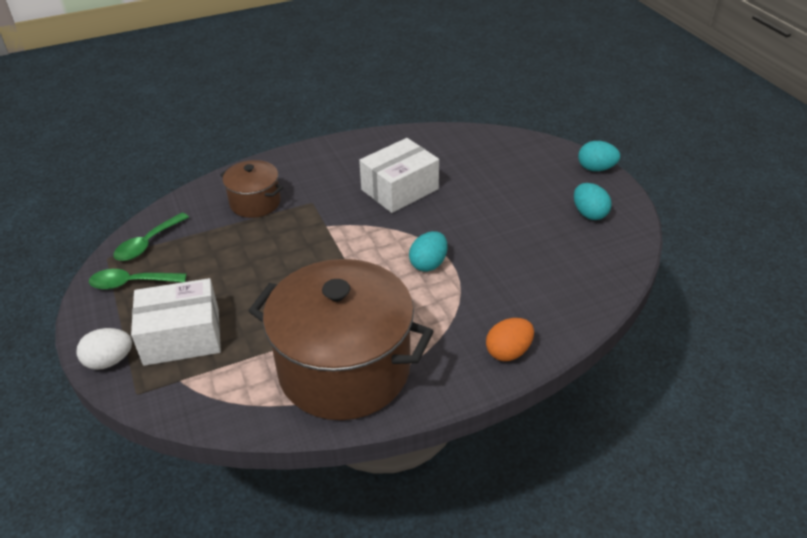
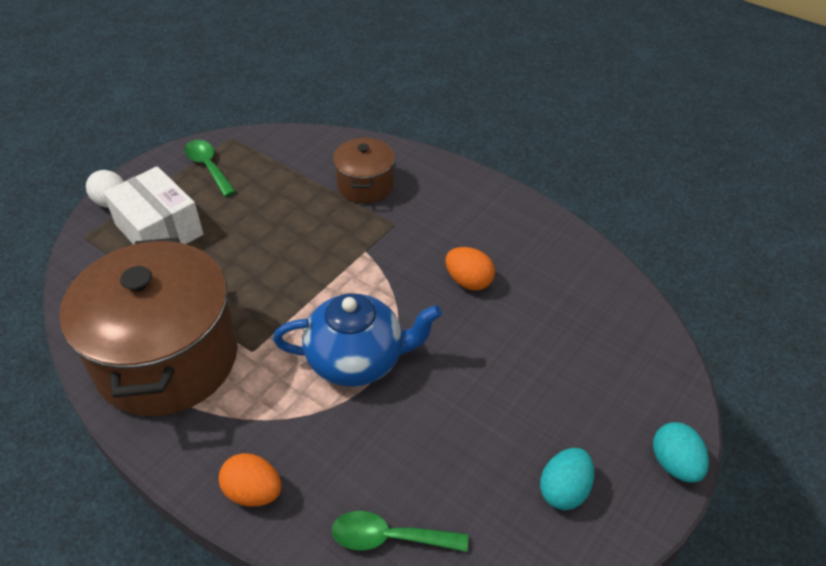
camera: 60 degrees right, 5 degrees up
(148, 243) = (263, 150): green spoon -> green spoon (389, 537)
(399, 189) = (469, 281): white box -> orange egg
(428, 264) = (357, 360): turquoise egg -> blue teapot

